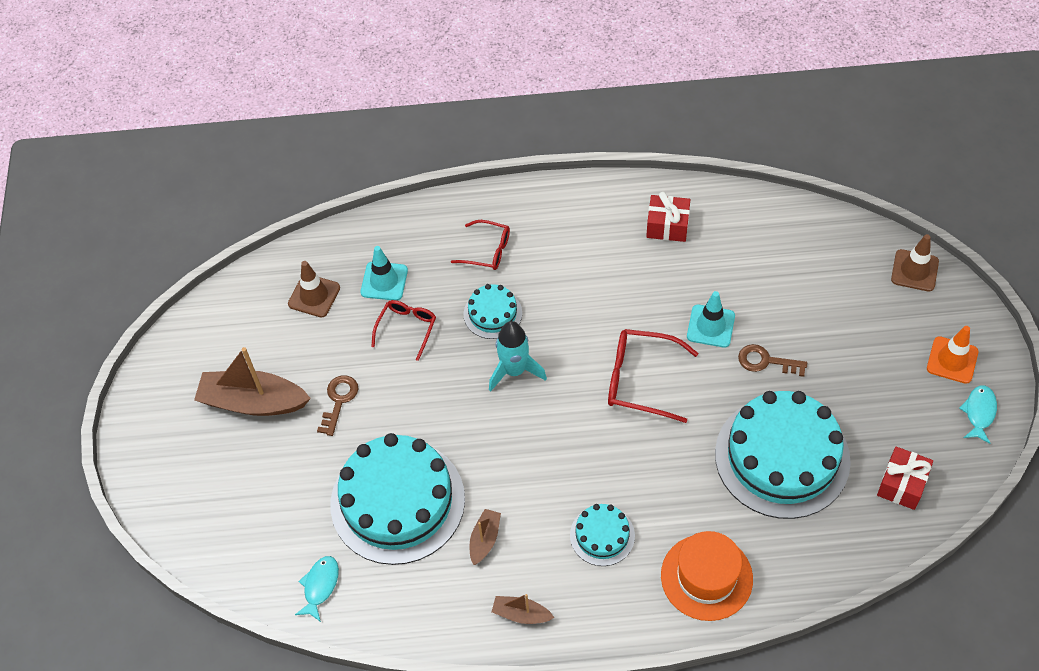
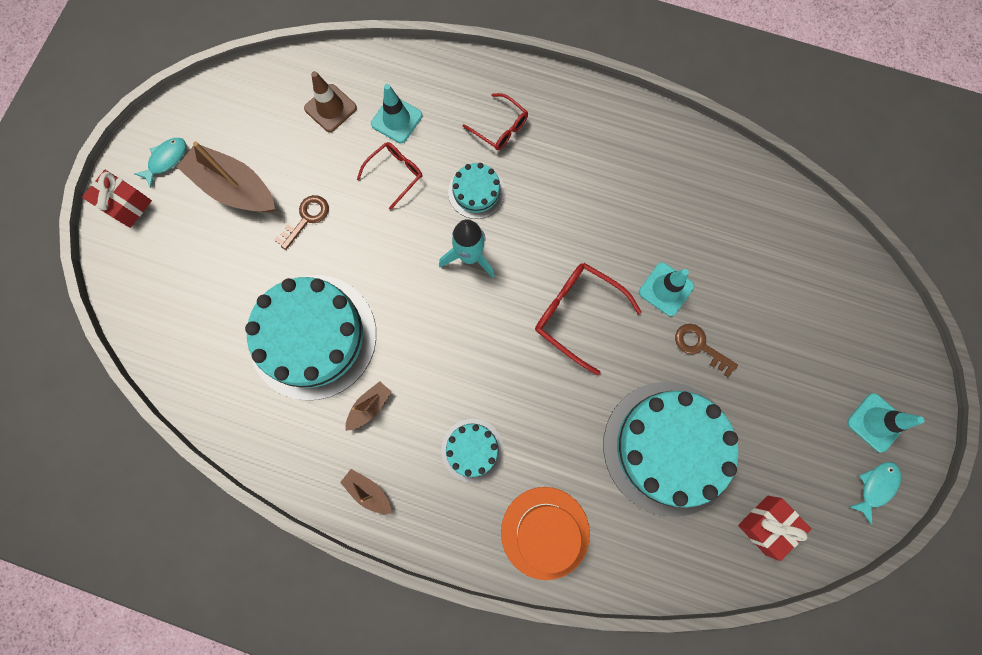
camera: 20 degrees right, 20 degrees up
(320, 586) = (213, 386): turquoise fish -> turquoise fish (166, 160)
(667, 226) = (674, 171): red gift -> red gift (126, 204)
(914, 270) = (885, 316): brown traffic cone -> none
(952, 360) = (876, 422): orange traffic cone -> turquoise traffic cone

